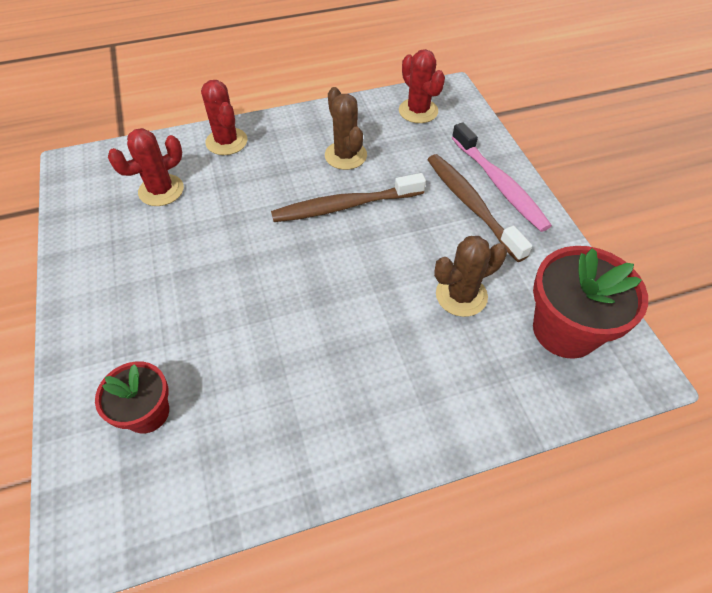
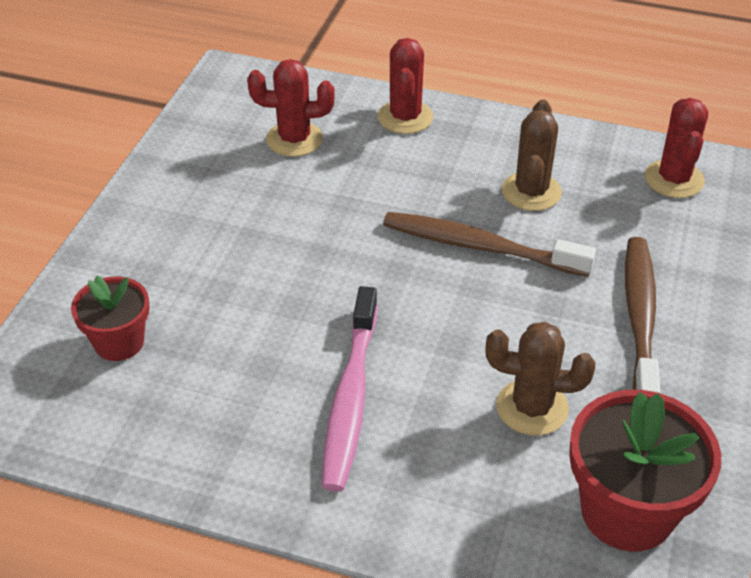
camera: 35 degrees right, 10 degrees down
(499, 184) = (702, 313): pink toothbrush -> pink toothbrush (351, 398)

